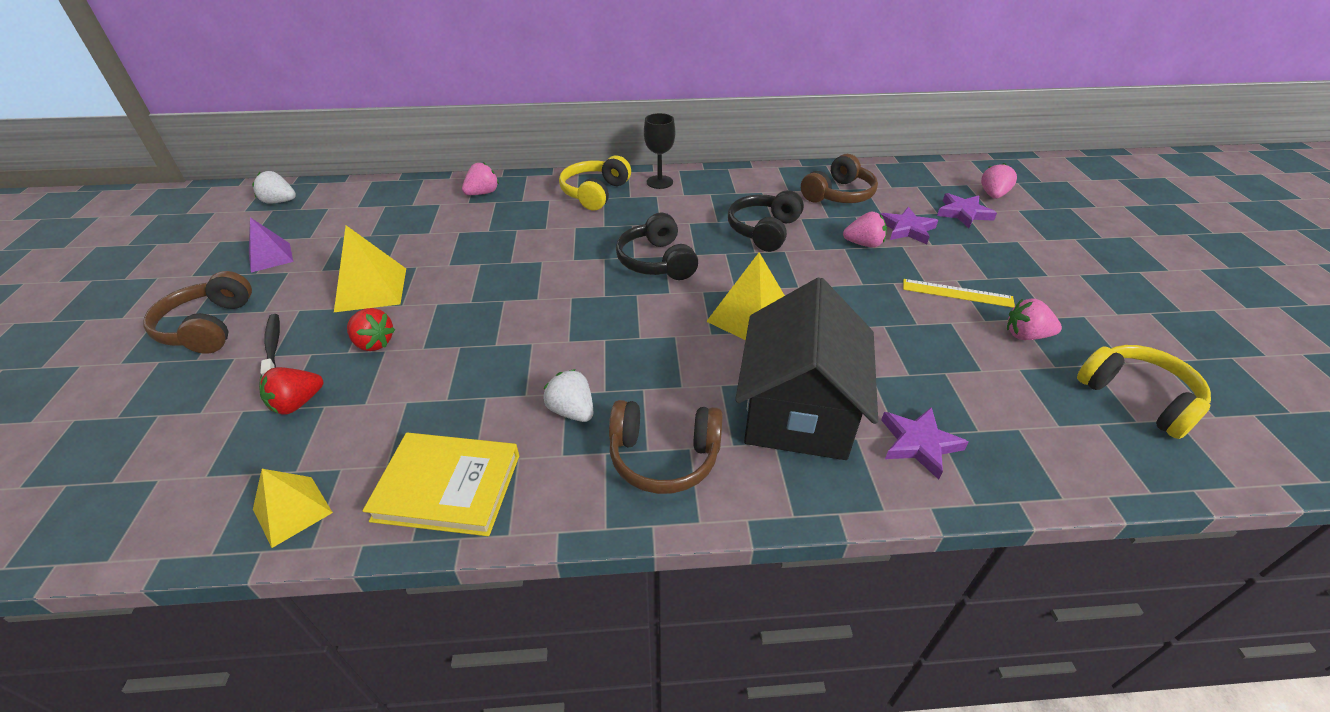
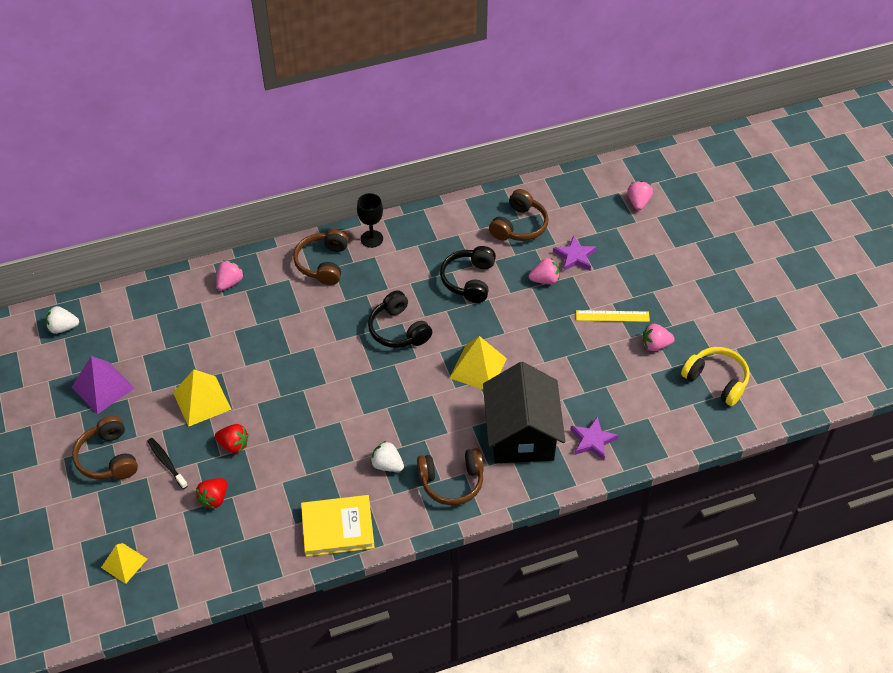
camera: 15 degrees left, 10 degrees up
(270, 257) = (103, 387): purple pyramid -> purple pyramid, size x1.51
(292, 511) = (259, 560): yellow pyramid -> yellow pyramid (124, 563)
(595, 193) = (323, 263): yellow headphones -> brown headphones
(963, 213) = (616, 229): purple star -> none

